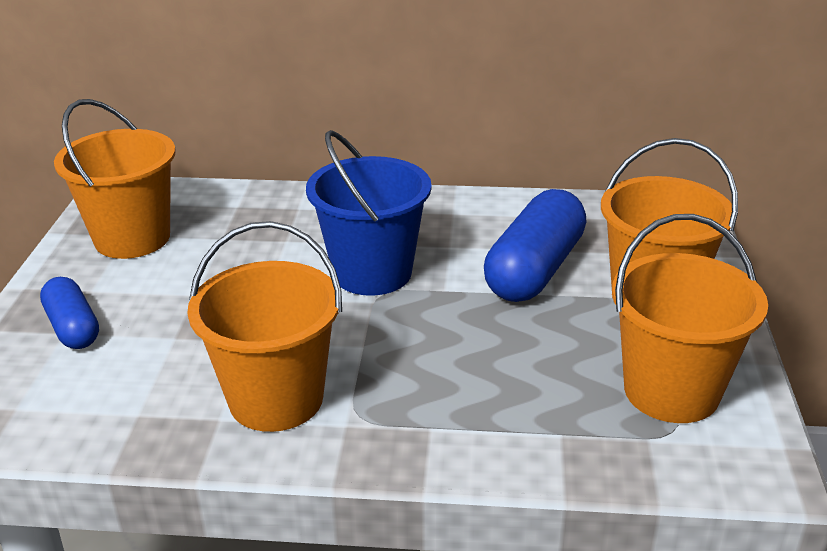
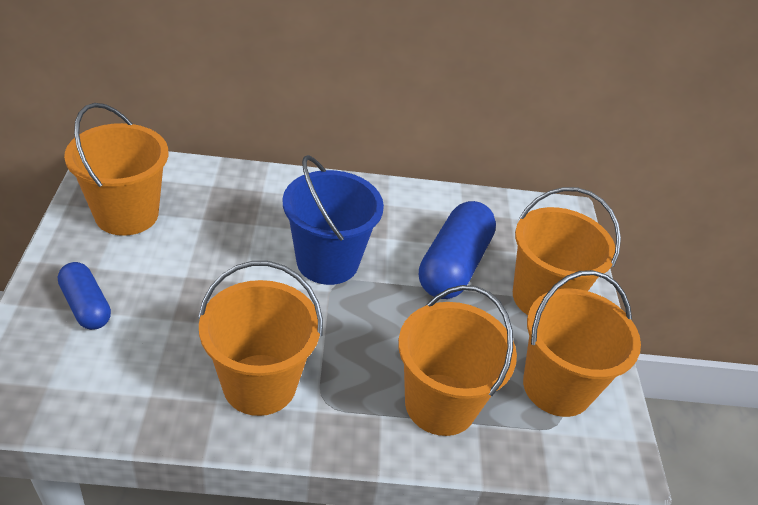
camera: 10 degrees left, 10 degrees up
(511, 413) = (440, 404): none -> orange bucket

